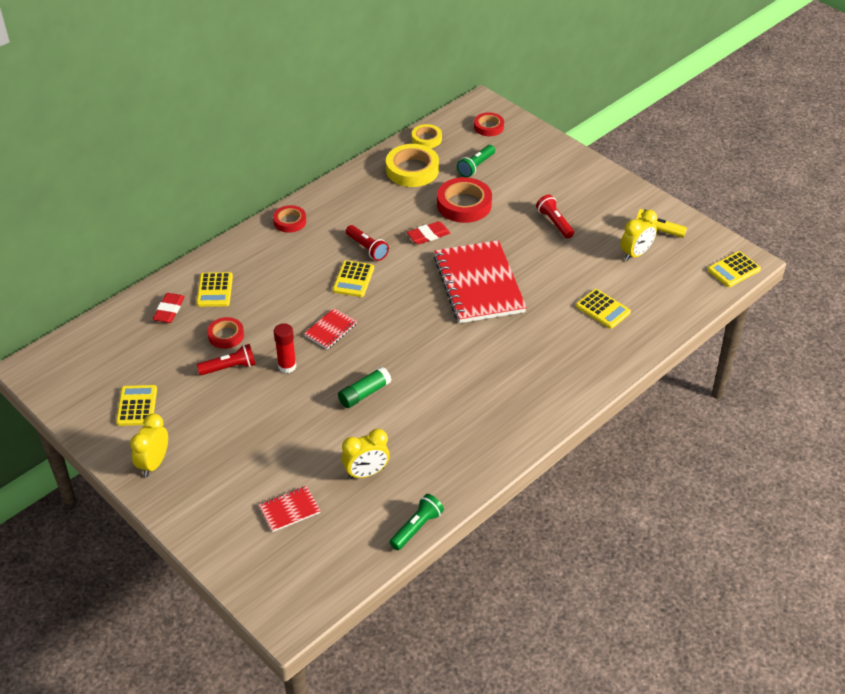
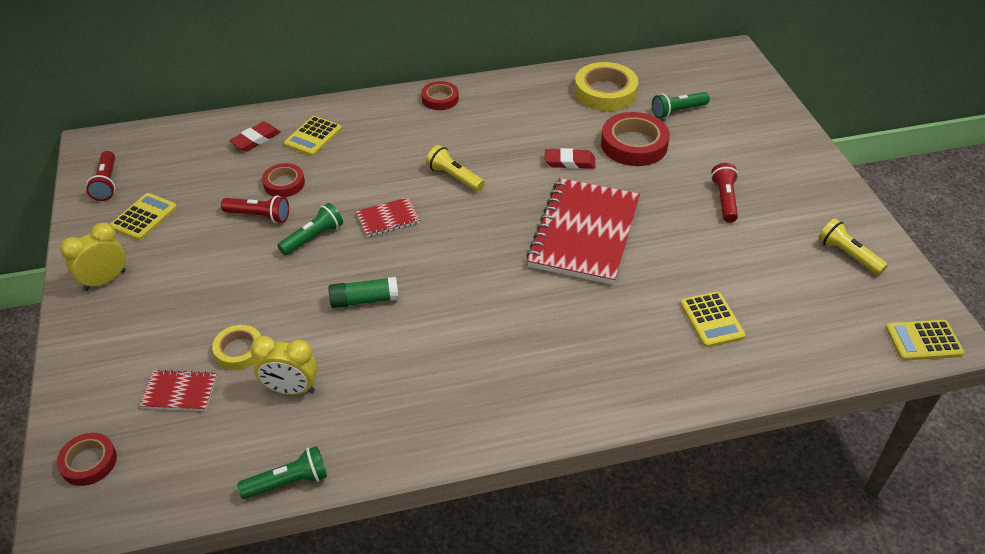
camera: 30 degrees right, 0 degrees up
(287, 366) = (313, 238): red glue stick -> green flashlight
(353, 279) = (454, 177): yellow calculator -> yellow flashlight
(367, 248) = (494, 152): red flashlight -> red flashlight (106, 183)
(426, 139) = (644, 67): yellow tape -> yellow tape (239, 350)
(488, 127) = (722, 77): red tape -> red tape (89, 462)
(636, 254) = (801, 271): yellow clock -> none

